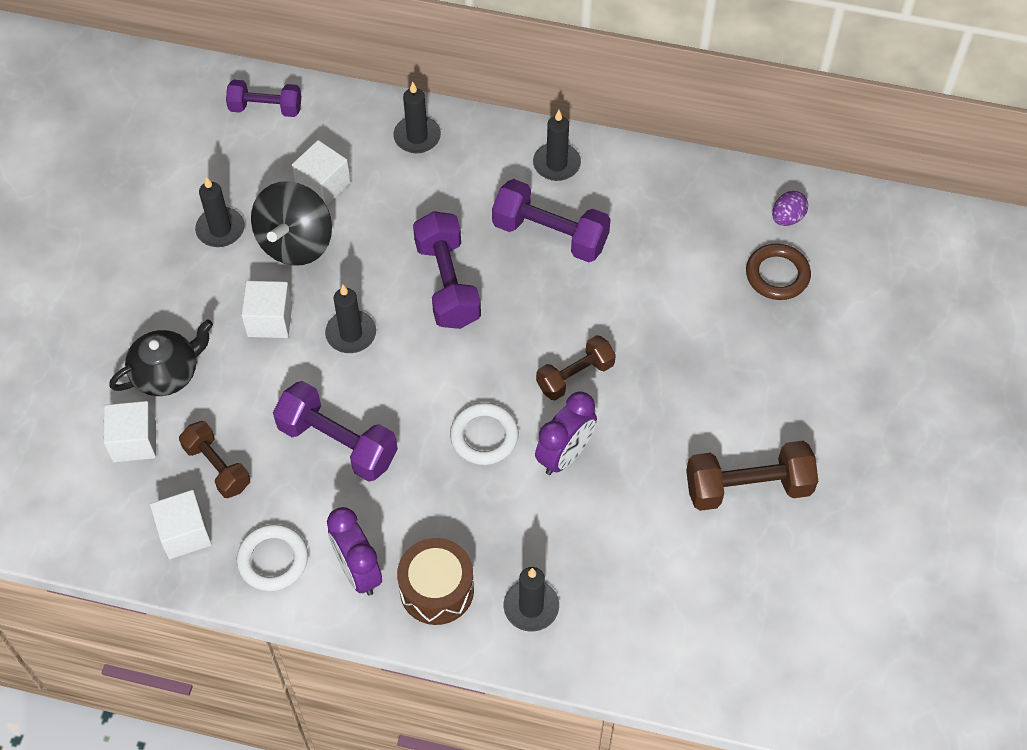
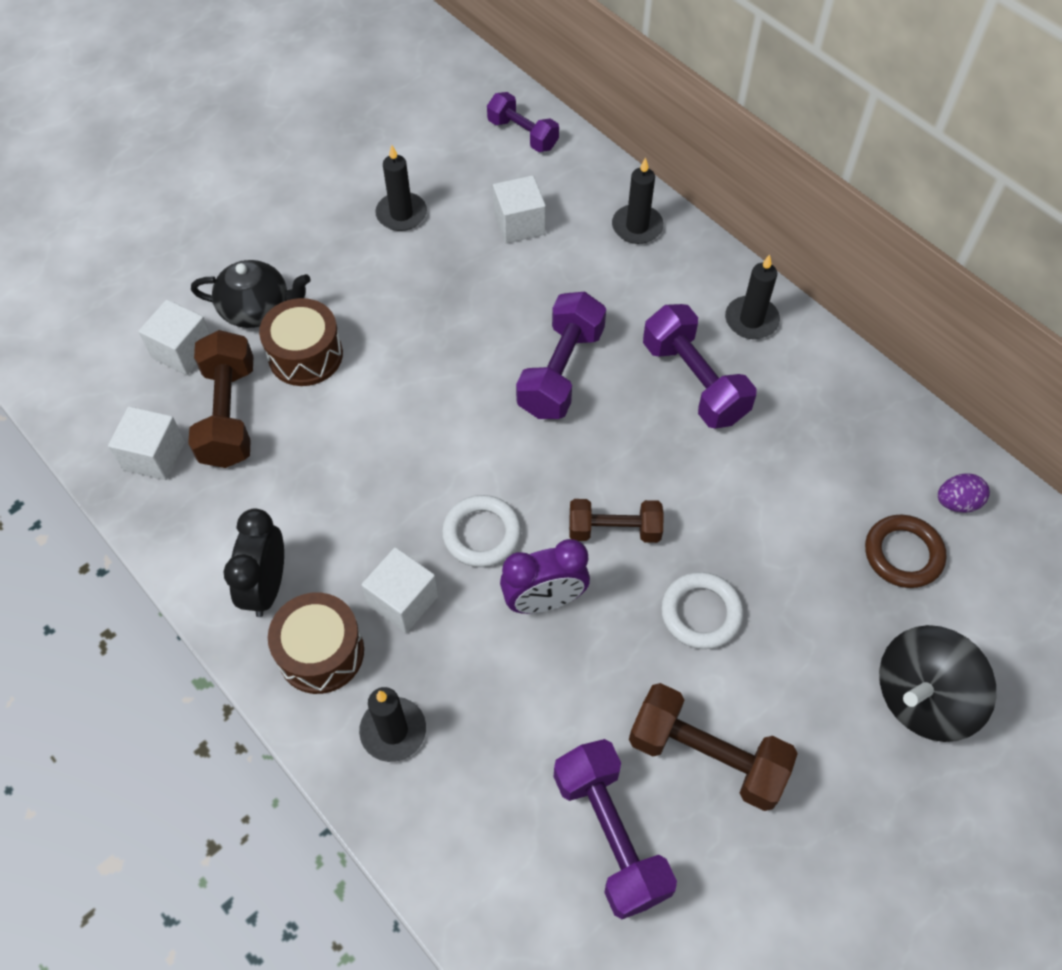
camera: 35 degrees right, 0 degrees up
(217, 467) = (229, 414): brown dumbbell -> brown dumbbell, size x1.51
(239, 386) = (305, 355): none -> brown drum
(270, 320) = (378, 314): white cube -> white cube (403, 600)
(273, 560) = (204, 527): white ring -> white ring (701, 613)
(295, 243) = (455, 260): black spinning top -> black spinning top (922, 698)
(338, 443) = (346, 457): purple dumbbell -> purple dumbbell (610, 835)
(351, 334) = (438, 366): black candle -> none
(358, 571) = (267, 587): purple clock -> black clock

